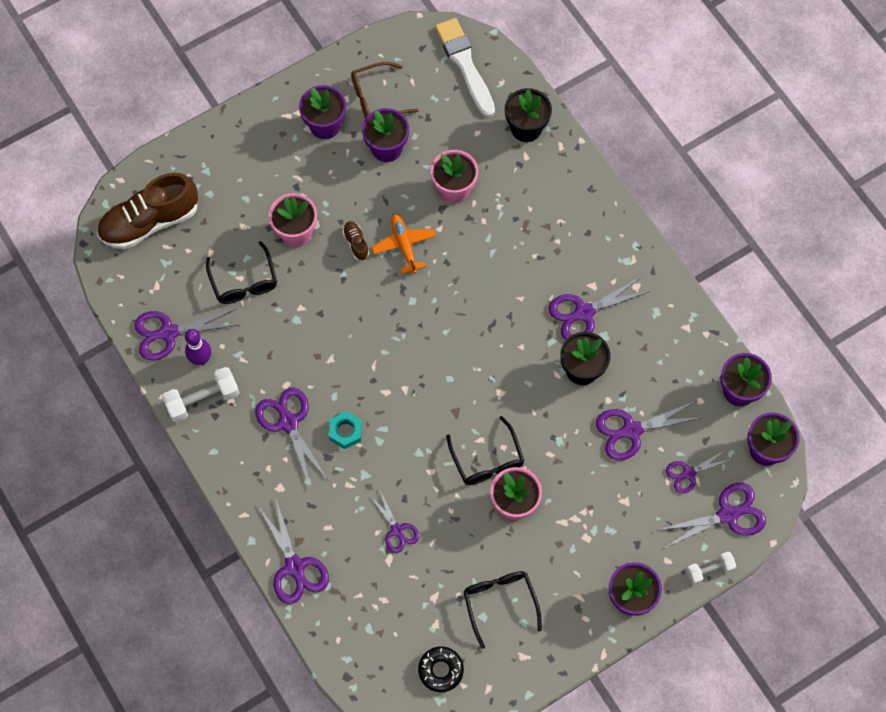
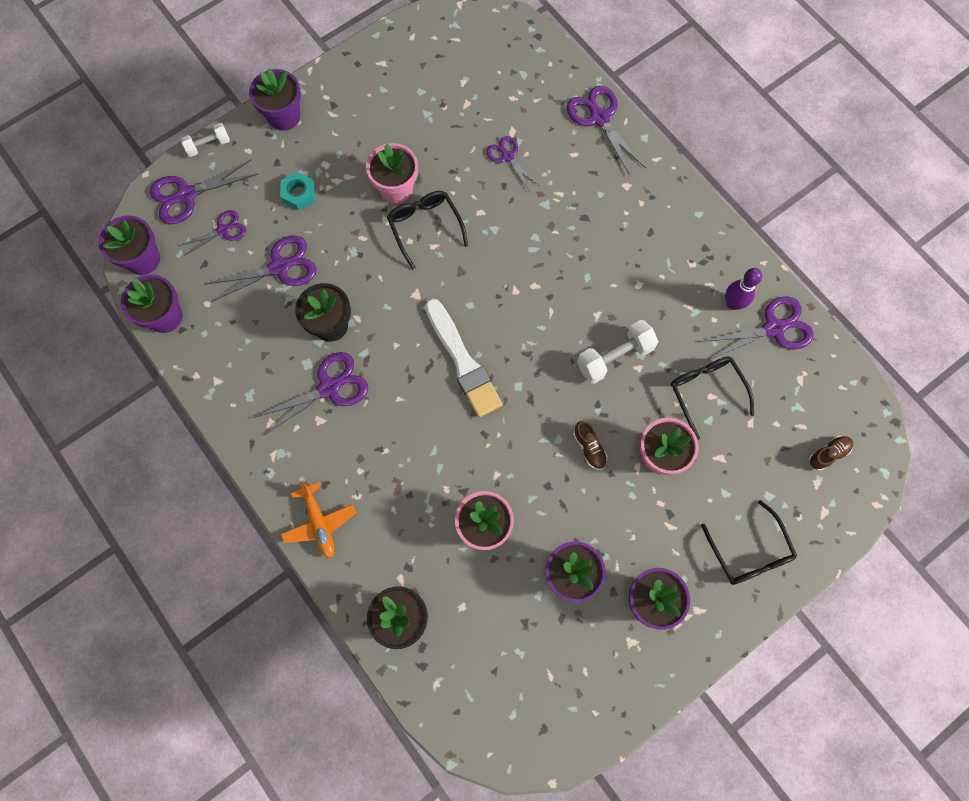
camera: 175 degrees right, 5 degrees up
(150, 222) = (828, 454): brown shoe -> brown shoe, size x0.42
(203, 400) = (721, 262): white dumbbell -> white dumbbell (614, 357)
(288, 423) = (629, 247): purple scissors -> none
(345, 431) = (570, 243): turquoise nut -> turquoise nut (299, 194)
(376, 98) = (592, 645): brown glasses -> none
(404, 245) = (534, 450): orange plane -> orange plane (319, 523)
(441, 670) = (455, 47): black donut -> none
(465, 65) = (485, 707): white brush -> white brush (462, 361)
(499, 602) = (405, 104): black glasses -> black glasses (749, 552)

